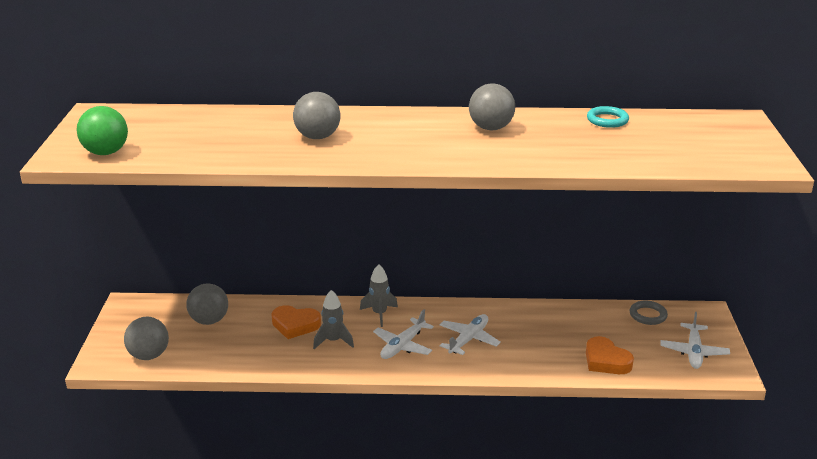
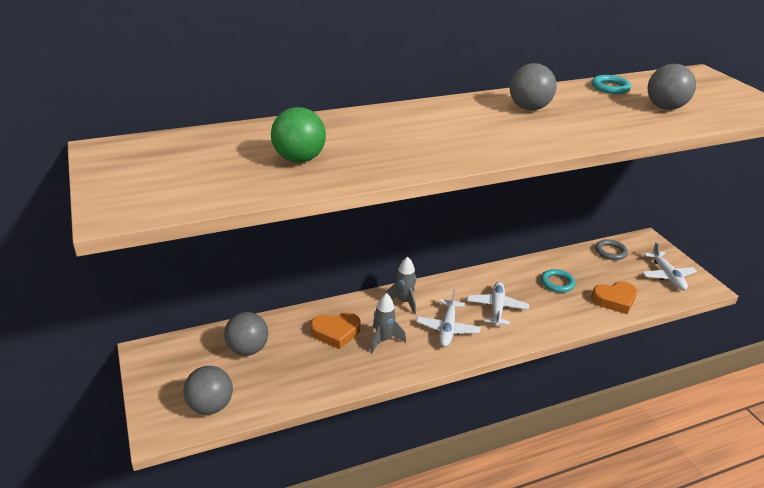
camera: 25 degrees left, 5 degrees up
(106, 152) = (166, 197): green ball -> green ball (299, 159)
(317, 137) = (384, 141): grey ball -> grey ball (665, 107)
(555, 331) = (557, 283): none -> turquoise ring
(606, 361) = (614, 300): orange heart -> orange heart turned 45 degrees counterclockwise

